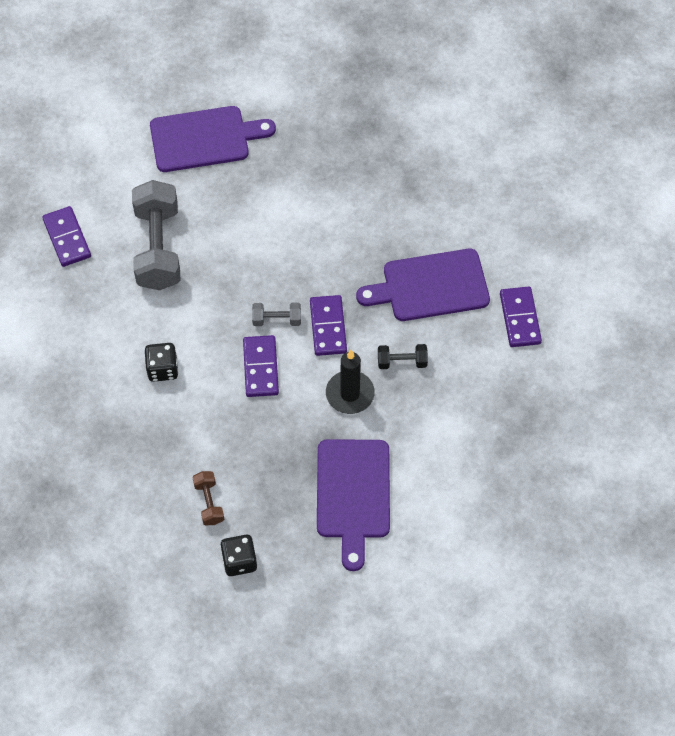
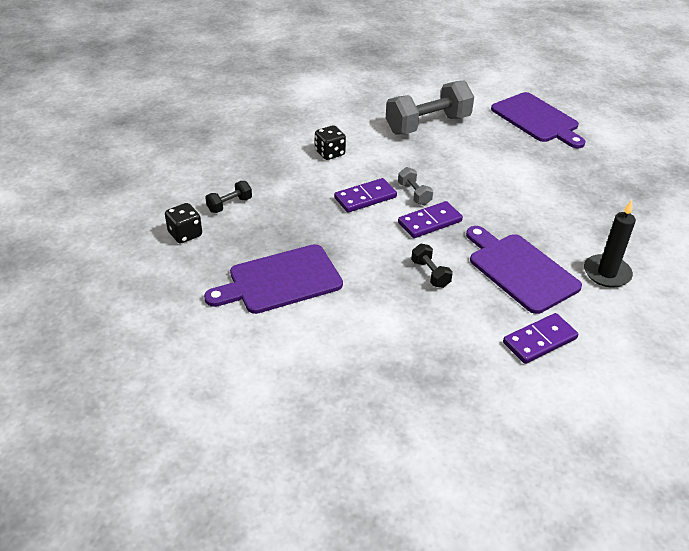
camera: 65 degrees right, 20 degrees down
(67, 238) = (402, 88): purple domino -> none
(209, 502) = (229, 205): brown dumbbell -> black dumbbell
(350, 394) = (376, 252): black candle -> black candle (606, 273)

